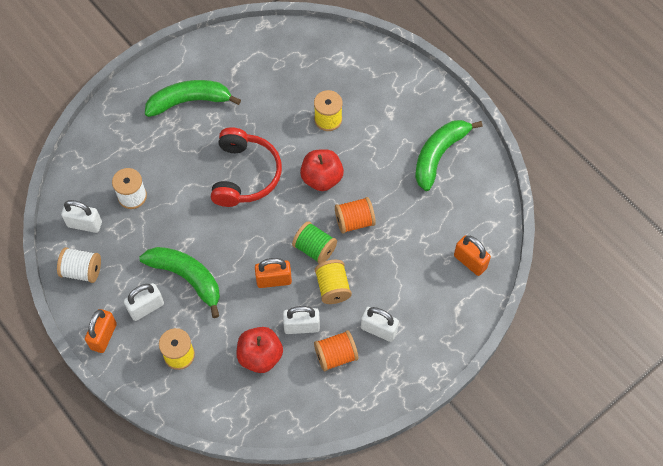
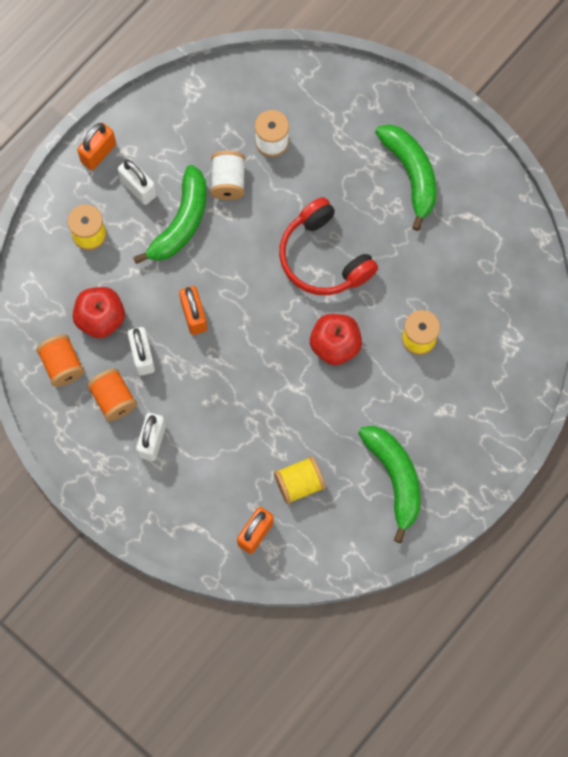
camera: 80 degrees right, 10 degrees up
(82, 271) = (171, 112): white spool -> white spool (228, 181)
(84, 224) = (227, 100): white padlock -> none
(104, 336) = (98, 153): orange padlock -> orange padlock turned 60 degrees counterclockwise
(245, 175) = (323, 258): red headphones -> red headphones turned 60 degrees clockwise
(314, 249) = (241, 353): green spool -> none
(332, 287) = (195, 382): yellow spool -> yellow spool (299, 483)
(354, 221) = (284, 392): orange spool -> orange spool (62, 365)
(439, 155) = (394, 478): green banana -> green banana turned 45 degrees clockwise

